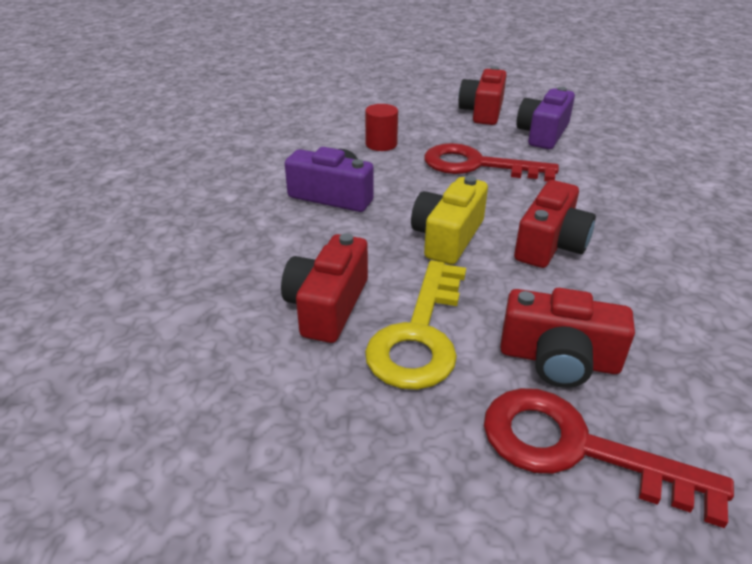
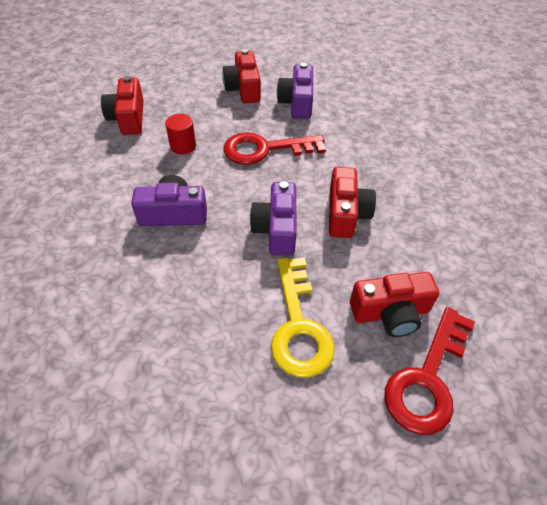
camera: 25 degrees left, 15 degrees up
(327, 306) = (224, 324): red camera -> red camera (128, 118)
(448, 237) = (276, 229): yellow camera -> purple camera
(577, 449) = (427, 378): red key -> red key turned 60 degrees counterclockwise

